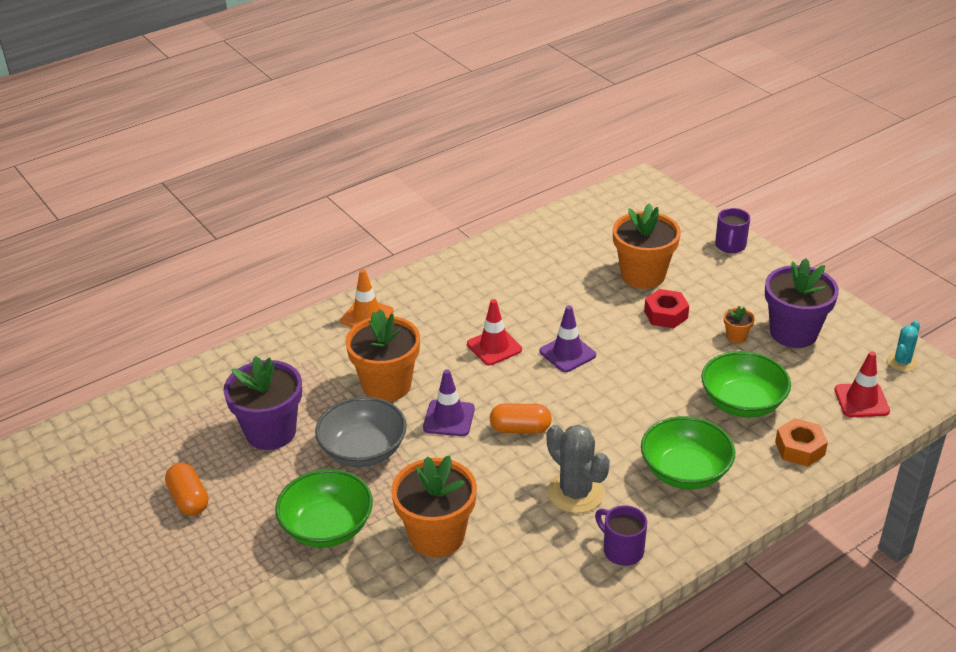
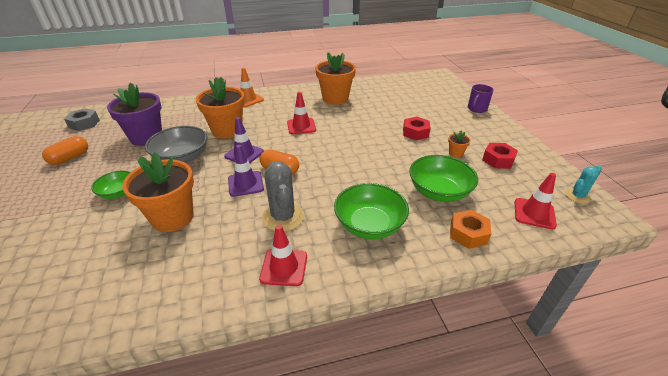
camera: 20 degrees right, 0 degrees up
(135, 436) = (84, 124): none -> grey nut
(189, 499) = (70, 158): orange capsule -> orange capsule turned 45 degrees clockwise
(327, 527) = (118, 193): green bowl -> green bowl, size x0.60
(567, 353) = (341, 138): purple traffic cone -> purple traffic cone (245, 184)
(622, 550) = (284, 267): purple mug -> red traffic cone
(643, 275) = (413, 112): orange flower pot -> orange flower pot (335, 98)
(793, 333) = (498, 160): purple flower pot -> red nut

